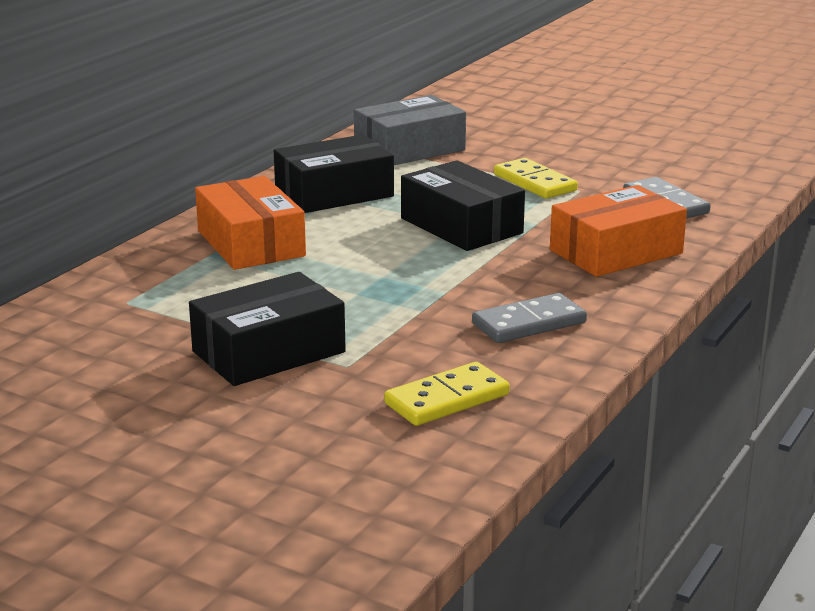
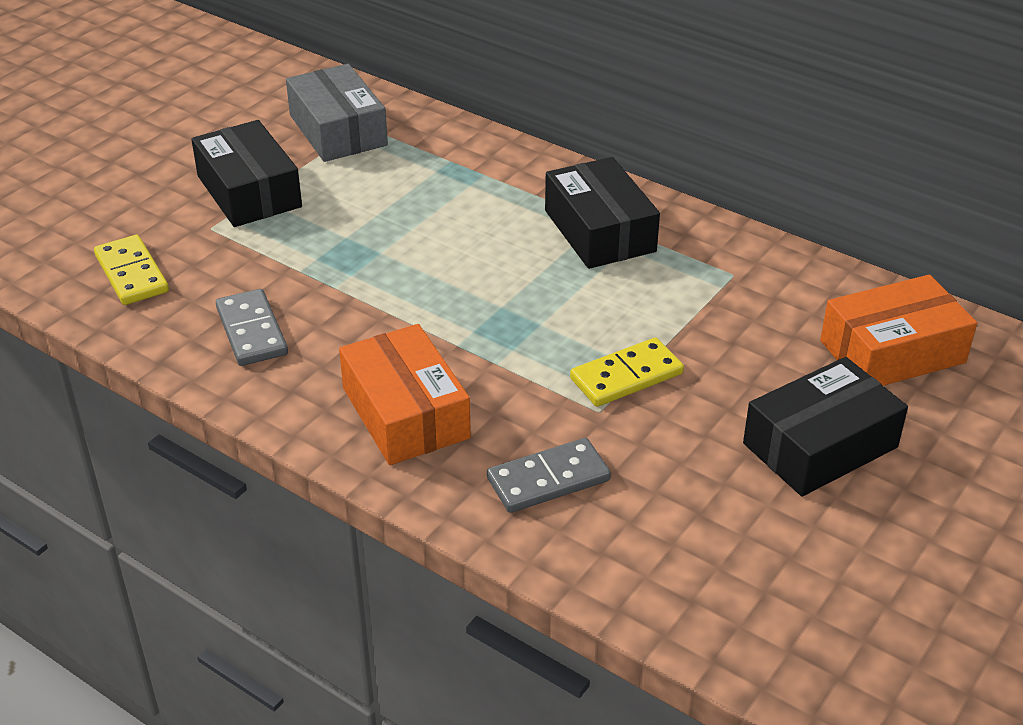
camera: 95 degrees right, 15 degrees up
(251, 243) = (474, 182): orange box -> orange box (892, 352)
(409, 149) = (744, 288): grey box -> grey box (338, 130)
(461, 226) = (497, 309): black box -> black box (820, 445)

